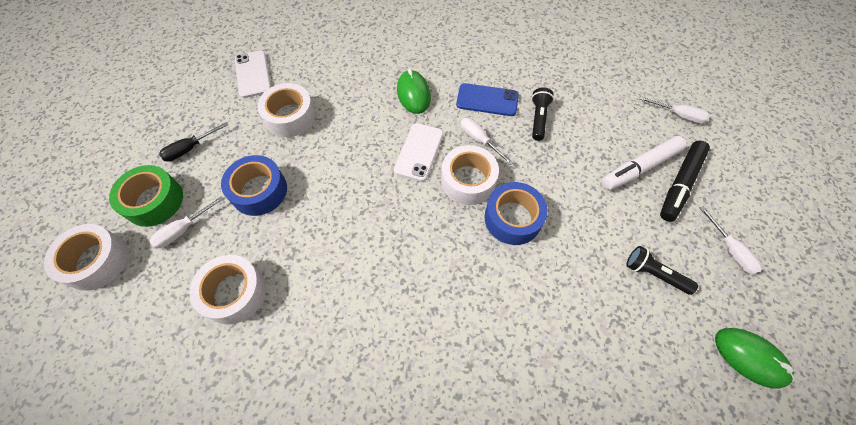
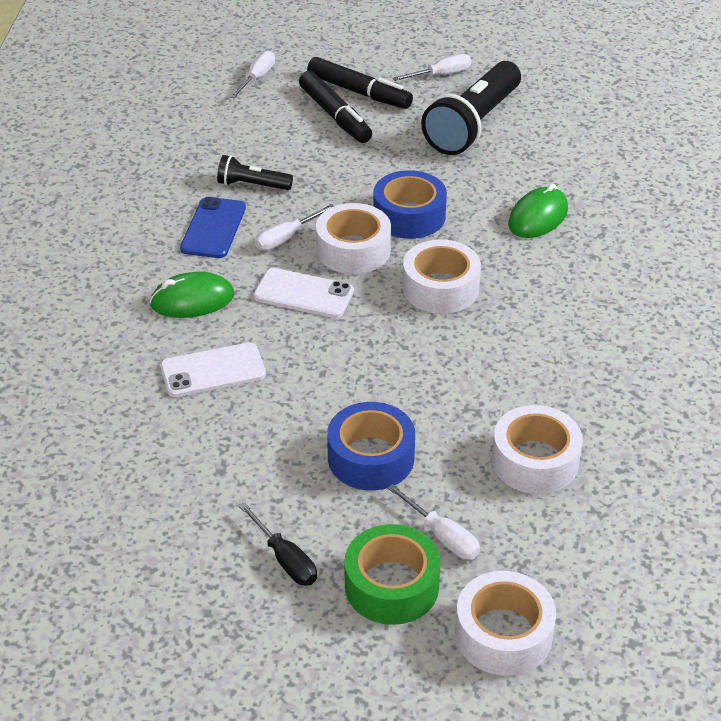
camera: 90 degrees left, 20 degrees down
(253, 74) = (117, 500): white phone -> white phone (213, 371)
(290, 117) = (225, 438): white tape -> white tape (440, 288)
(640, 167) = (335, 116): white marker -> black marker
(654, 274) = (473, 125): black flashlight -> black flashlight, size x2.05
(750, 357) = (553, 84): green mouse -> green mouse (538, 217)

